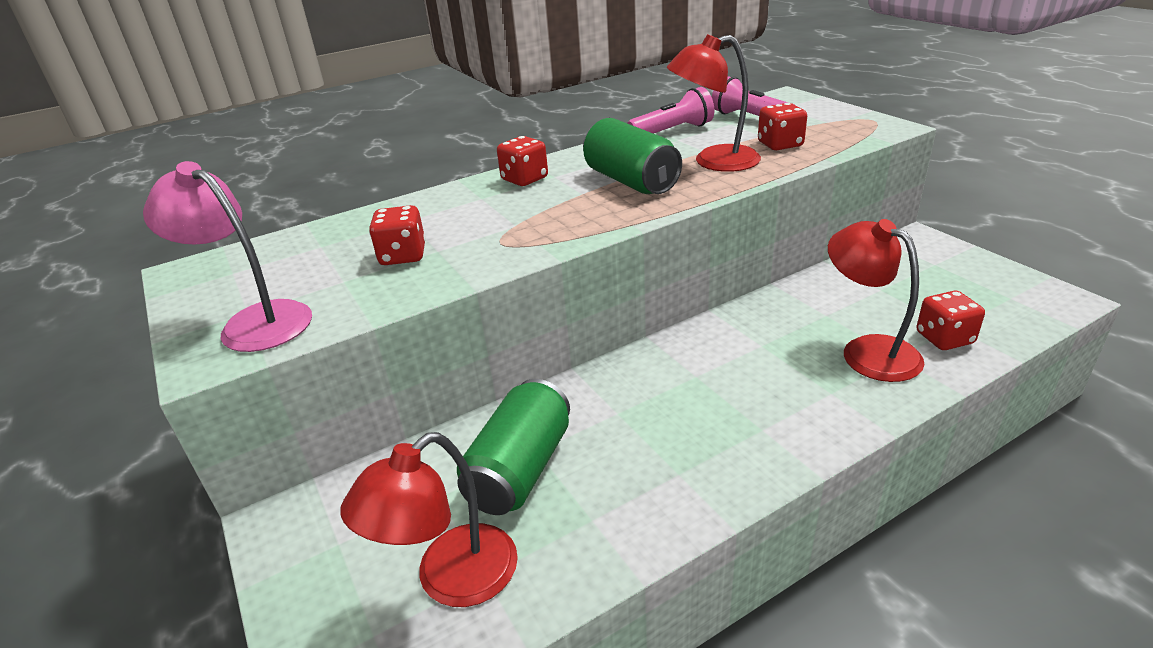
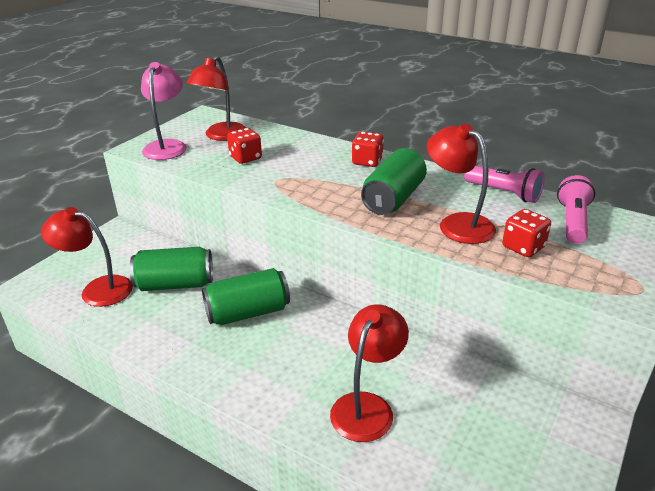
camera: 60 degrees right, 0 degrees up
(297, 265) = (221, 136): none -> red lamp
(646, 405) = (248, 313): none -> green can
(944, 338) = (415, 453): red dice -> none

